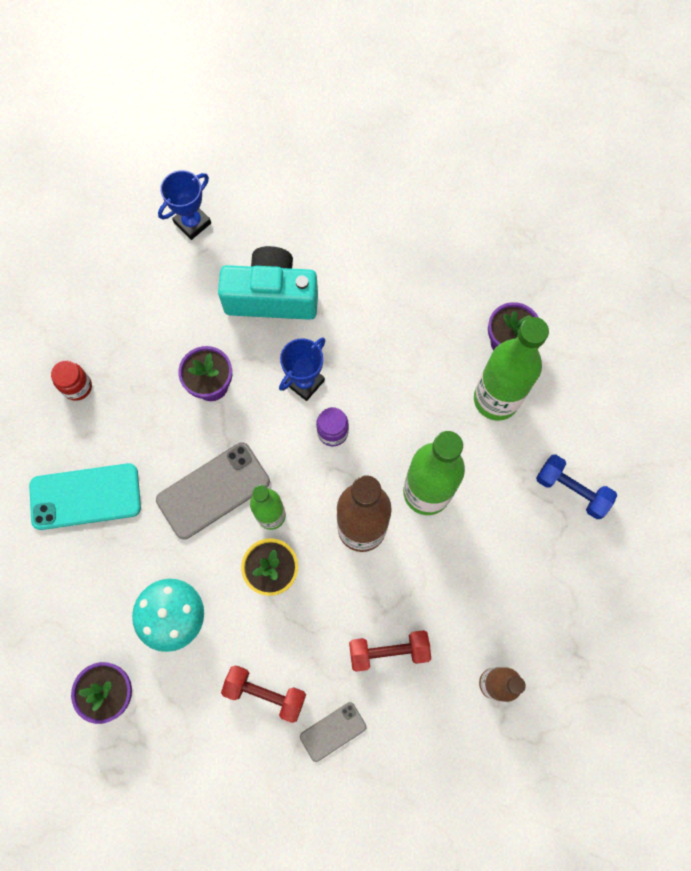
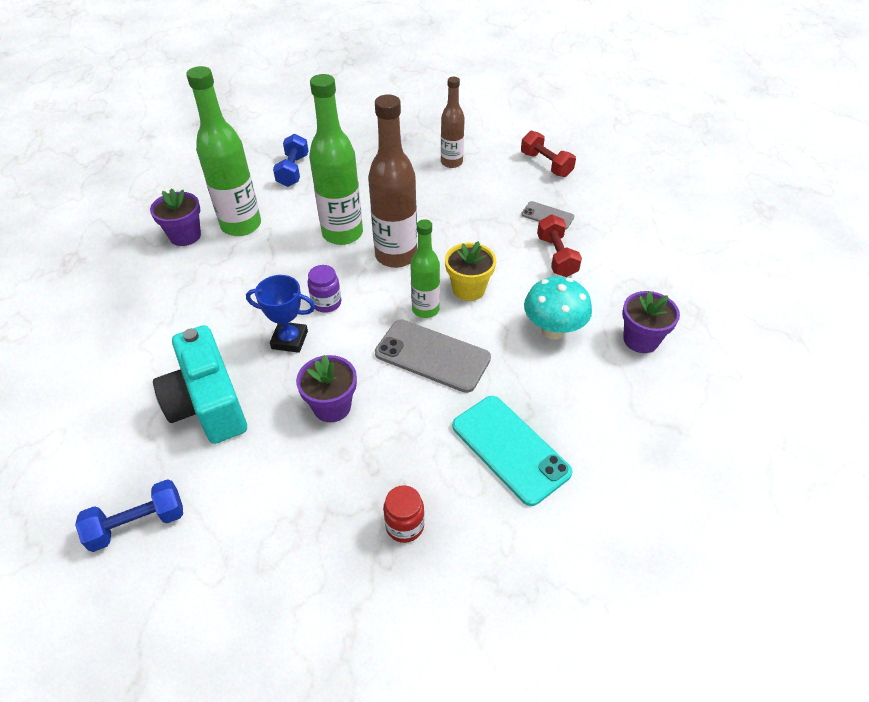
camera: 120 degrees left, 25 degrees down
(192, 223) = (138, 524): blue trophy -> blue dumbbell
(388, 651) = (472, 211): red dumbbell -> red dumbbell (546, 164)

